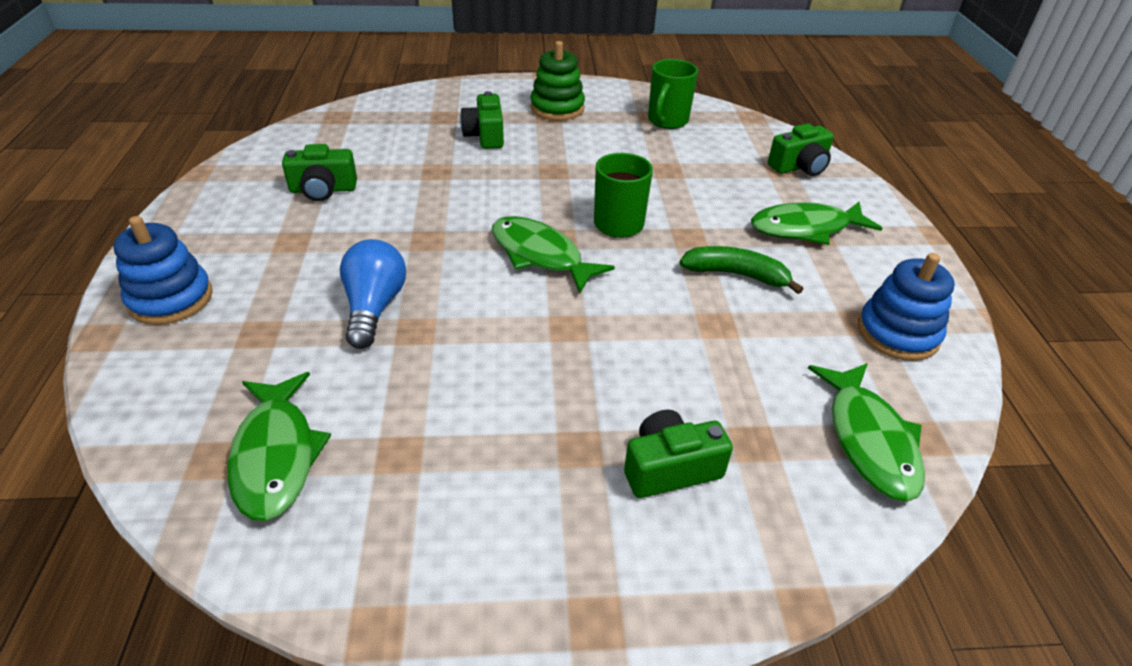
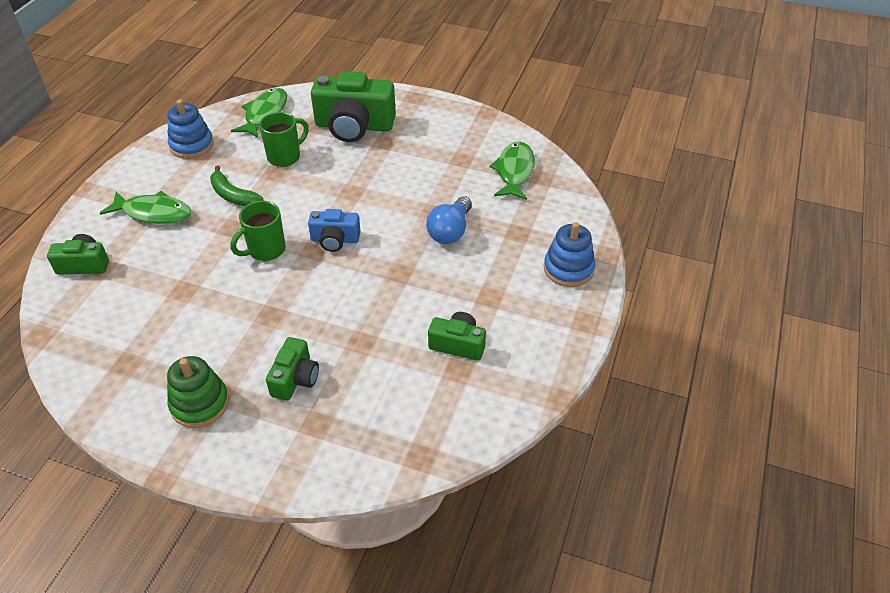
camera: 155 degrees left, 5 degrees up
(540, 255) = (335, 240): green fish -> blue camera
(667, 121) = (120, 351): green mug -> green mug (285, 156)
(670, 468) = (354, 126): green camera -> green camera, size x1.86

